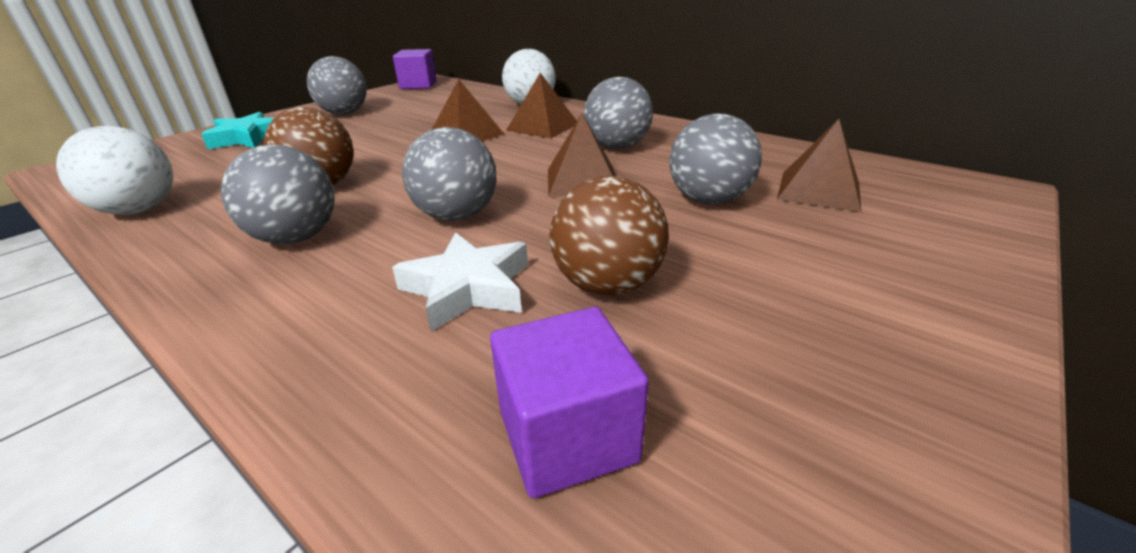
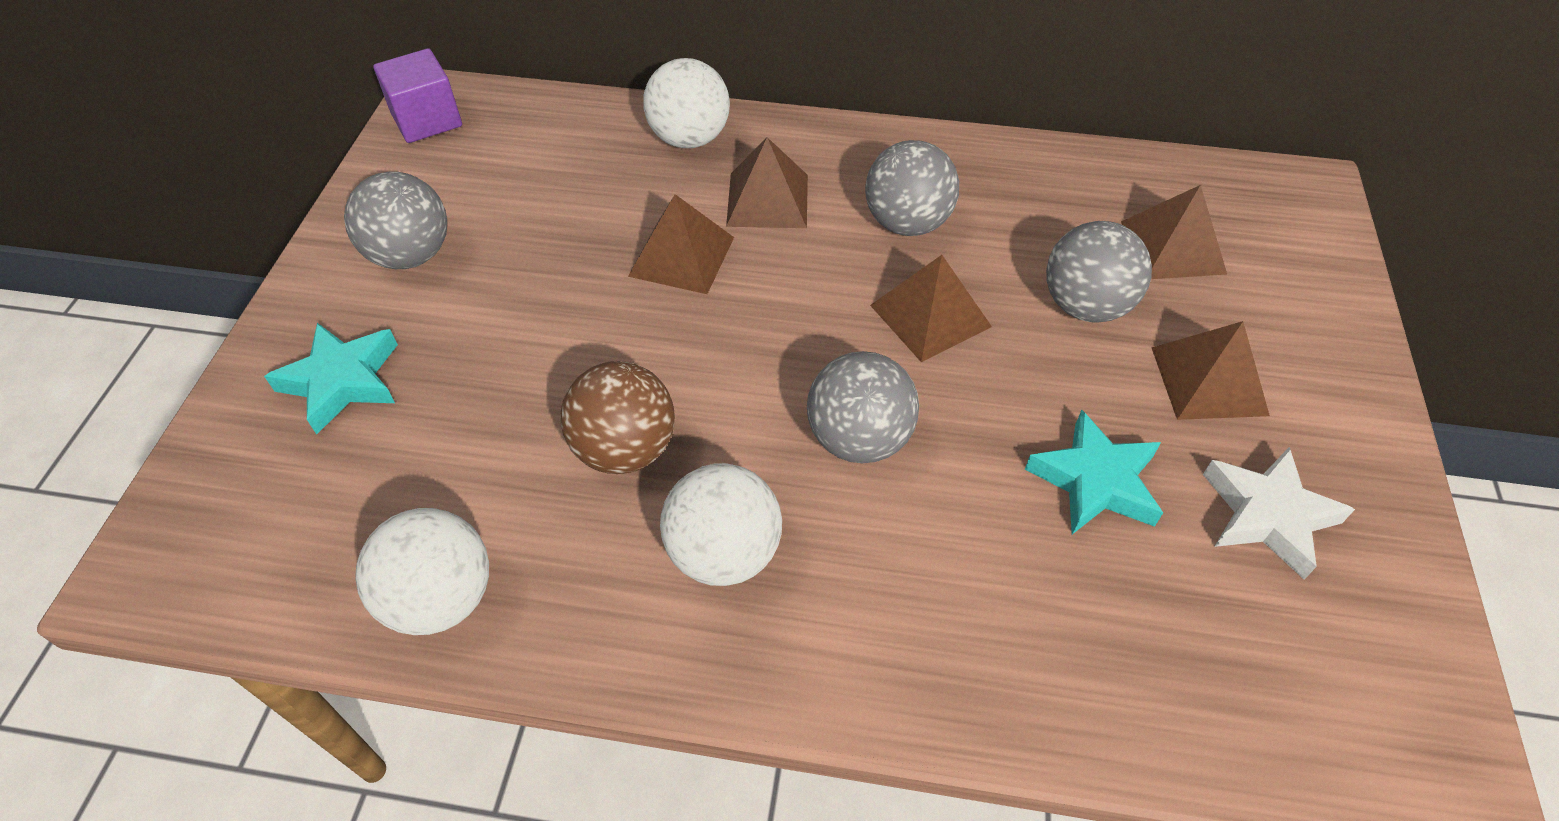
camera: 30 degrees left, 20 degrees up
(296, 238) = (724, 553): grey ball -> white ball
(468, 288) = (983, 542): white star -> white star (1267, 515)
(567, 436) = (1195, 652): purple cube -> none
(607, 284) = (1095, 481): brown ball -> turquoise star
(784, 260) = (1209, 381): none -> brown pyramid

